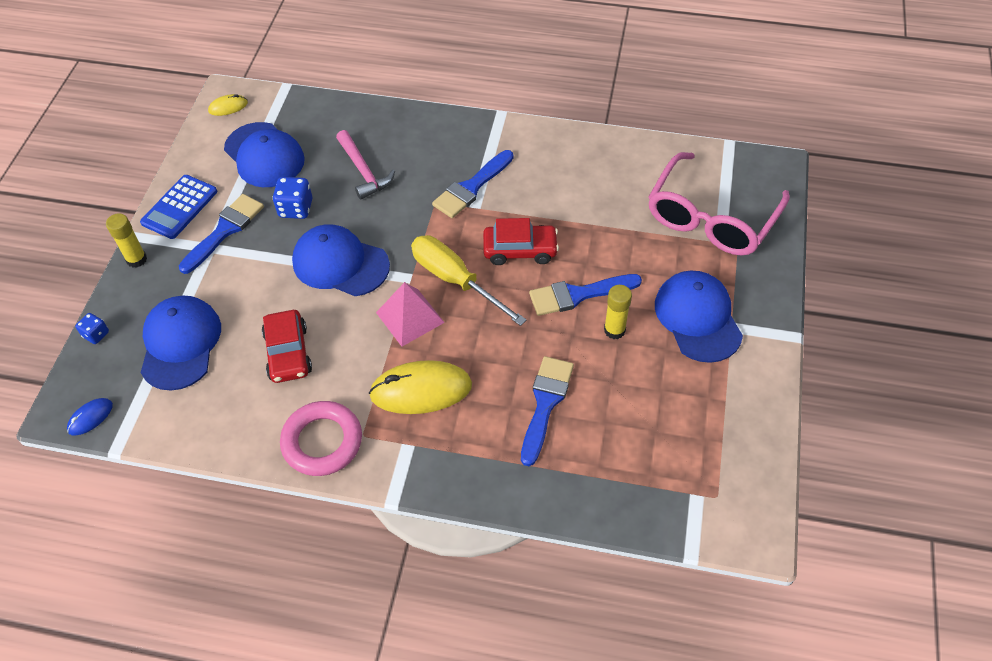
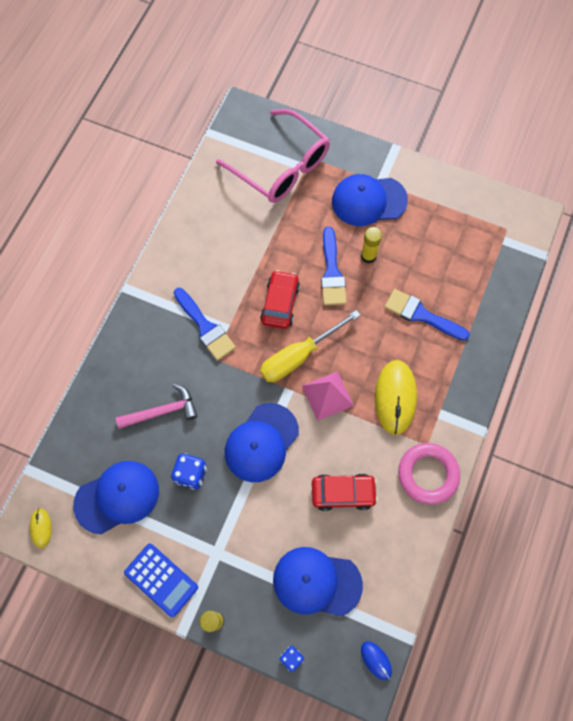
camera: 80 degrees left, 15 degrees up
(225, 230) = (200, 538): blue brush -> none

